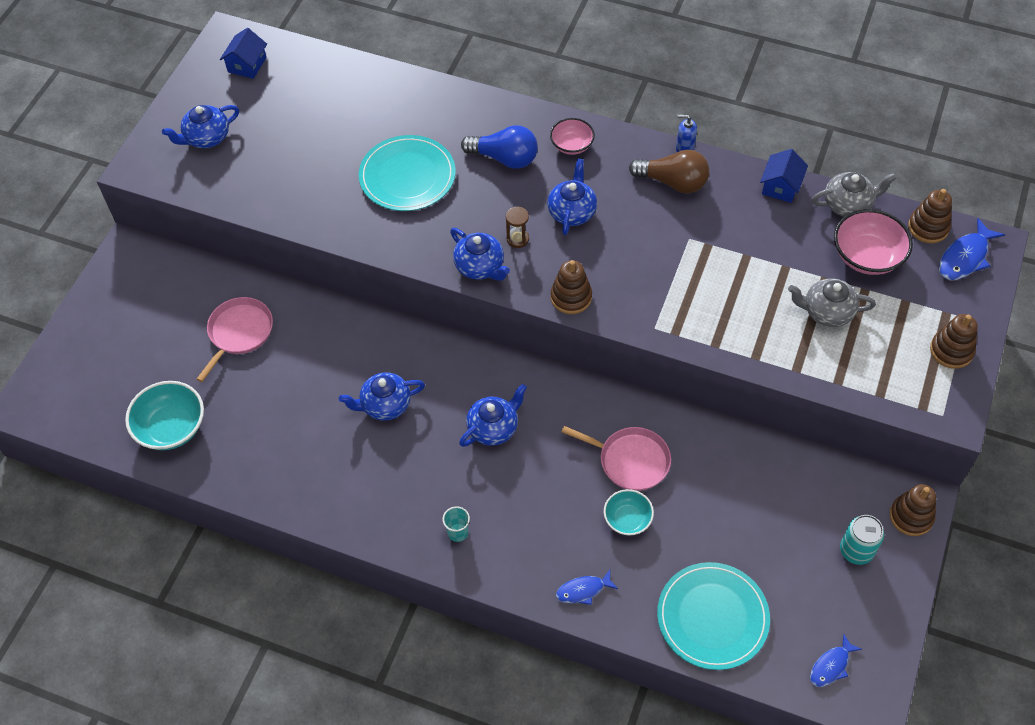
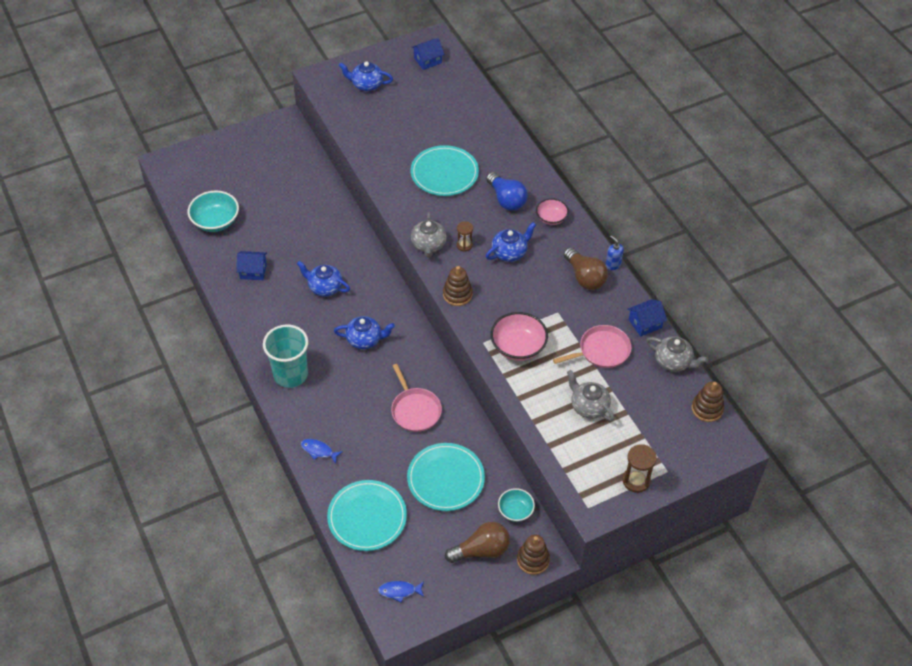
camera: 40 degrees right, 5 degrees down
(239, 333) = (294, 200): pink pan -> pink pan (601, 351)
(282, 450) = (253, 271): none -> blue house
(458, 532) = (290, 374): turquoise cup -> turquoise cup, size x2.40
(480, 266) = (428, 245): blue teapot -> grey teapot
(627, 519) = (380, 436): turquoise bowl -> turquoise bowl (515, 510)
(741, 507) = (446, 478): none -> turquoise plate
(856, 550) = (481, 550): turquoise can -> brown light bulb
(867, 256) = (649, 396): pink bowl -> pink bowl (518, 347)
(951, 350) = (636, 480): brown stacking toy -> brown hourglass
(965, 257) = (709, 441): blue fish -> none

